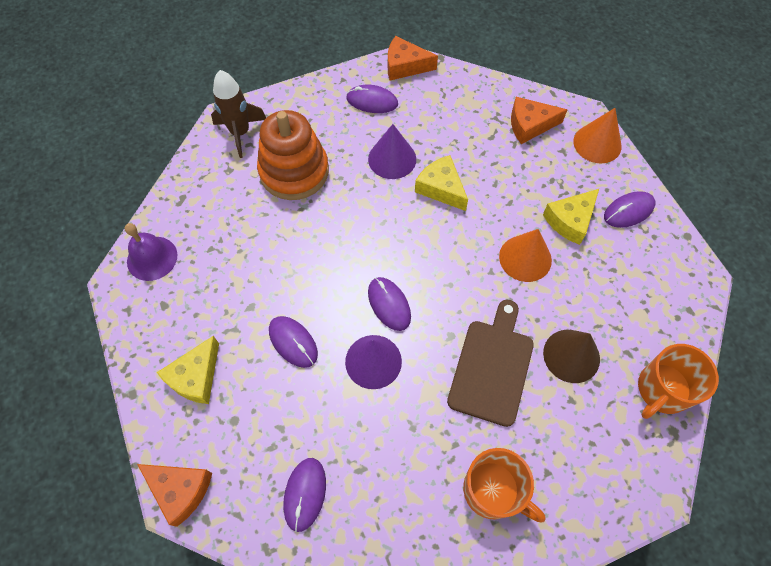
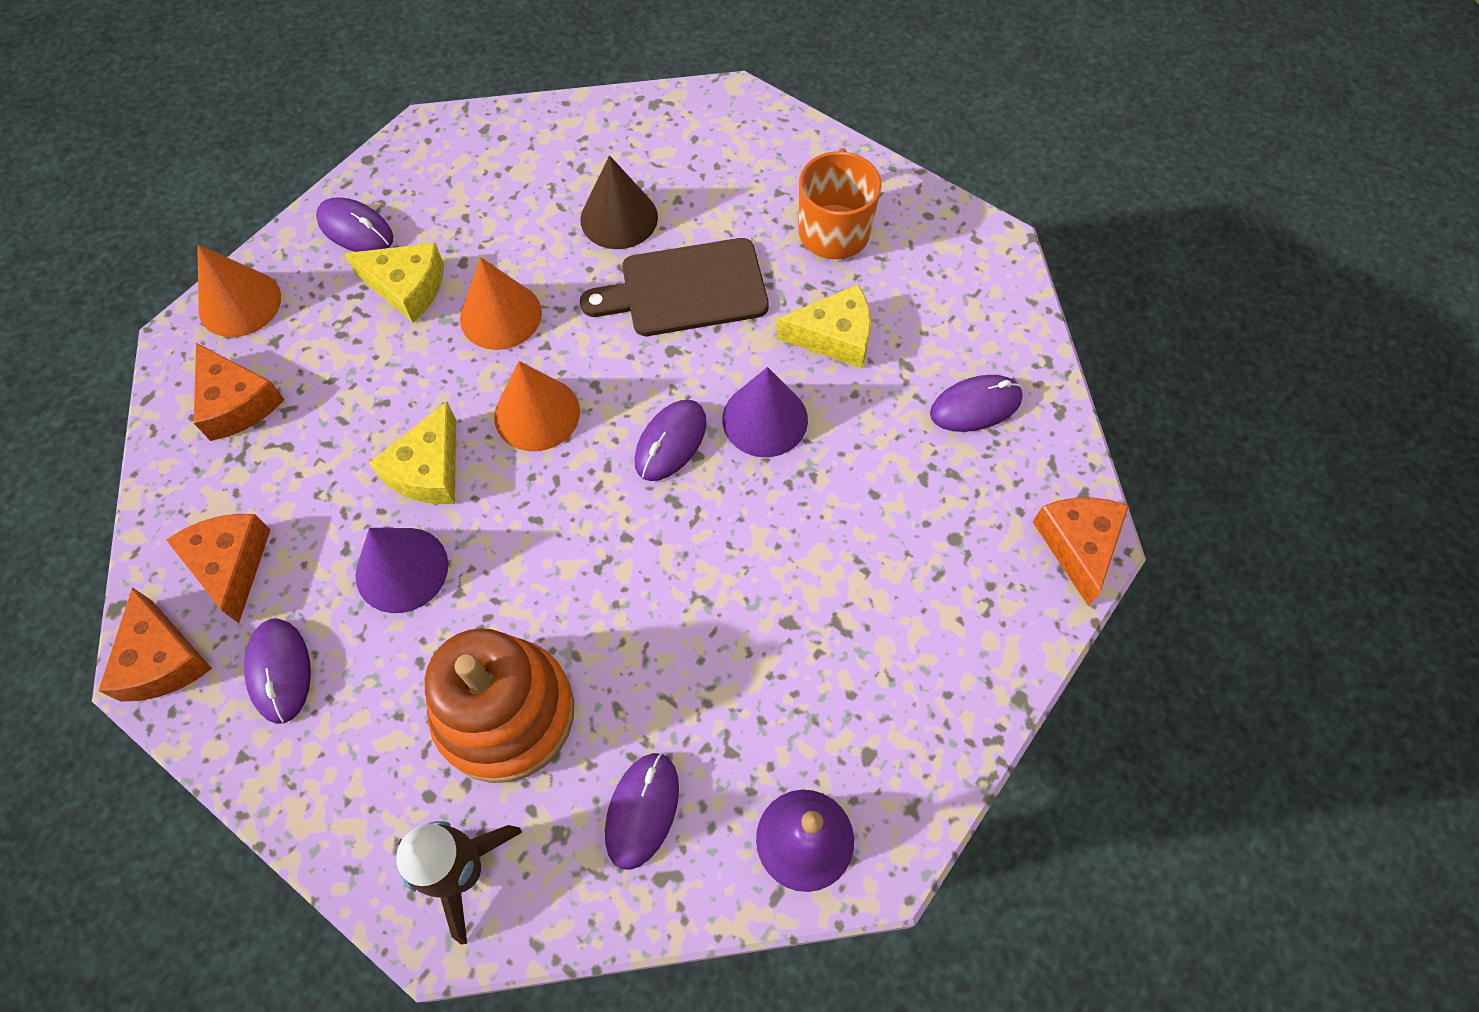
camera: 120 degrees left, 0 degrees up
(196, 377) = (937, 626): yellow cheese -> yellow cheese (834, 336)
(293, 342) = (803, 531): purple mouse -> purple mouse (642, 810)
(437, 99) = (230, 565): none -> orange cheese
(447, 248) = (537, 413): none -> orange cone
(662, 390) = (609, 125): orange mug -> none

